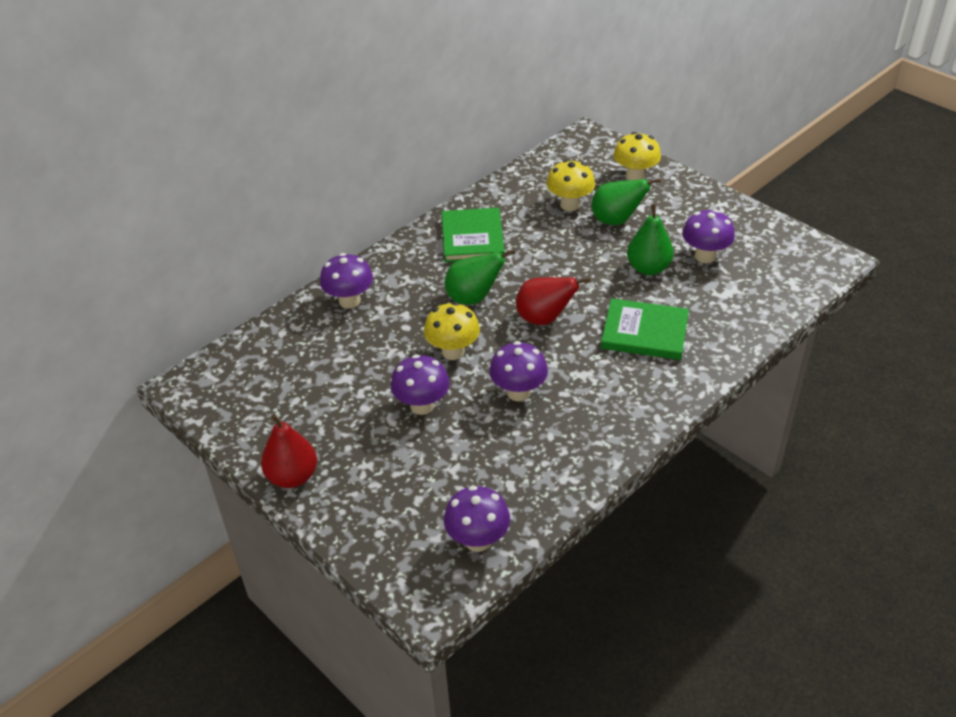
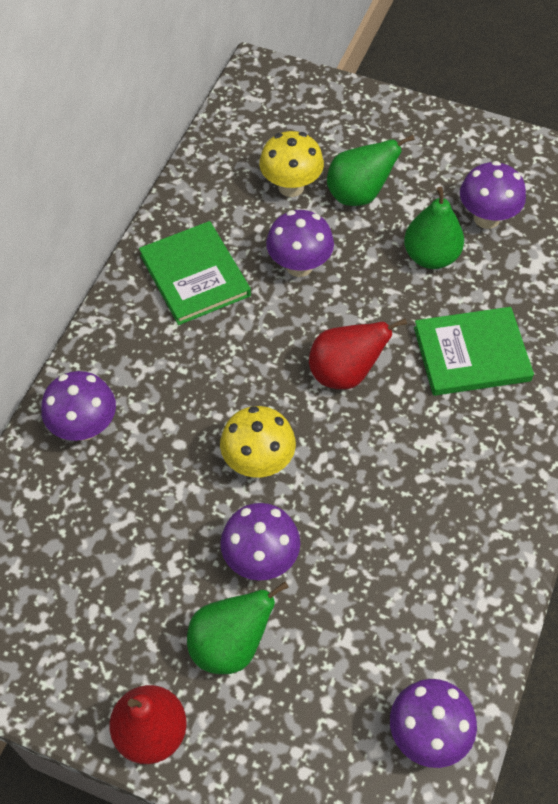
camera: 25 degrees left, 15 degrees up
(473, 298) = (242, 370): green pear -> green pear (230, 644)
(518, 392) = (368, 496): purple mushroom -> purple mushroom (299, 266)
(635, 176) = (349, 120): yellow mushroom -> none

